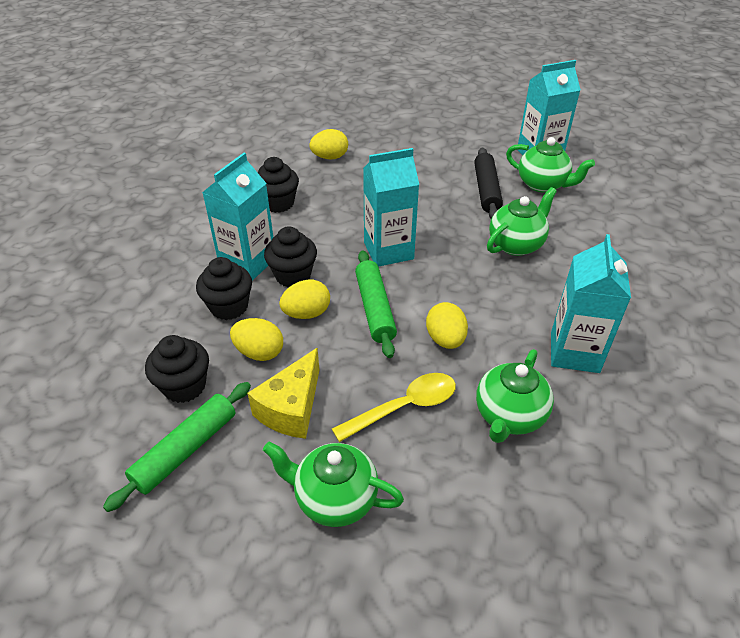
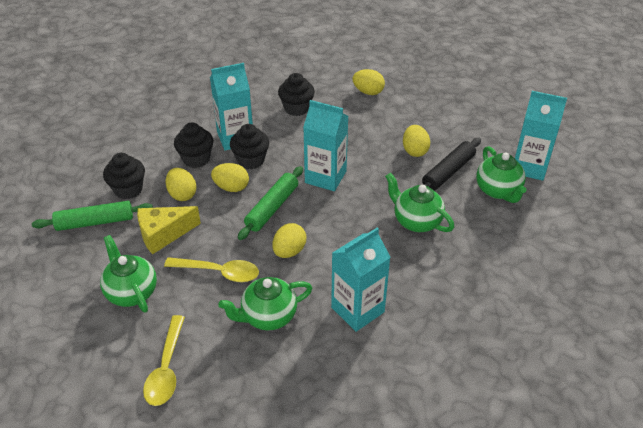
camera: 40 degrees right, 0 degrees up
(436, 187) = (414, 151): none -> yellow egg
(484, 554) = (166, 369): none -> yellow spoon
(516, 244) = (416, 221): green teapot -> green teapot turned 135 degrees counterclockwise

